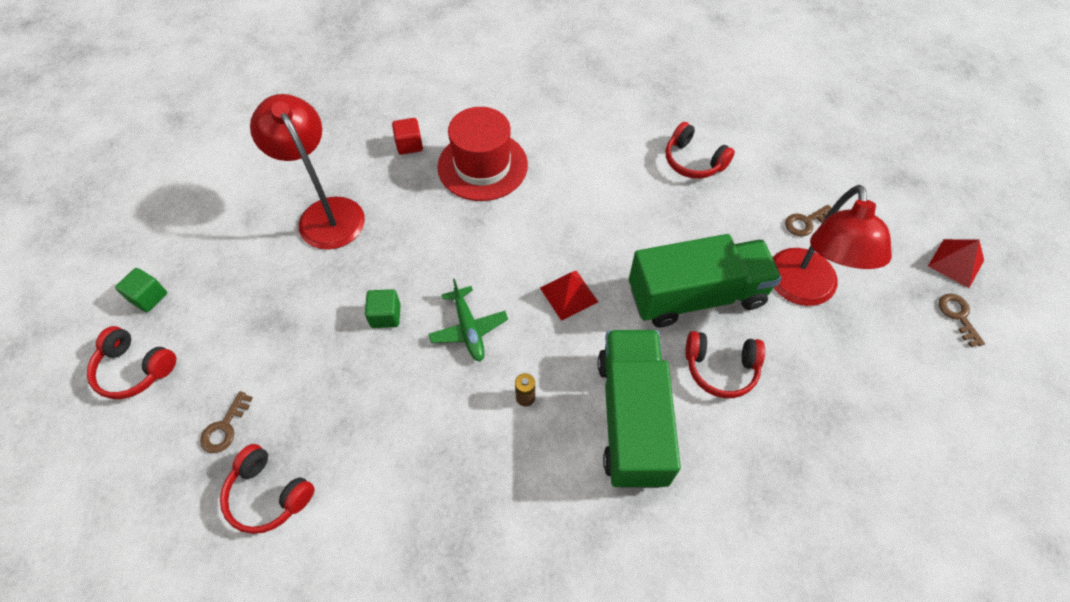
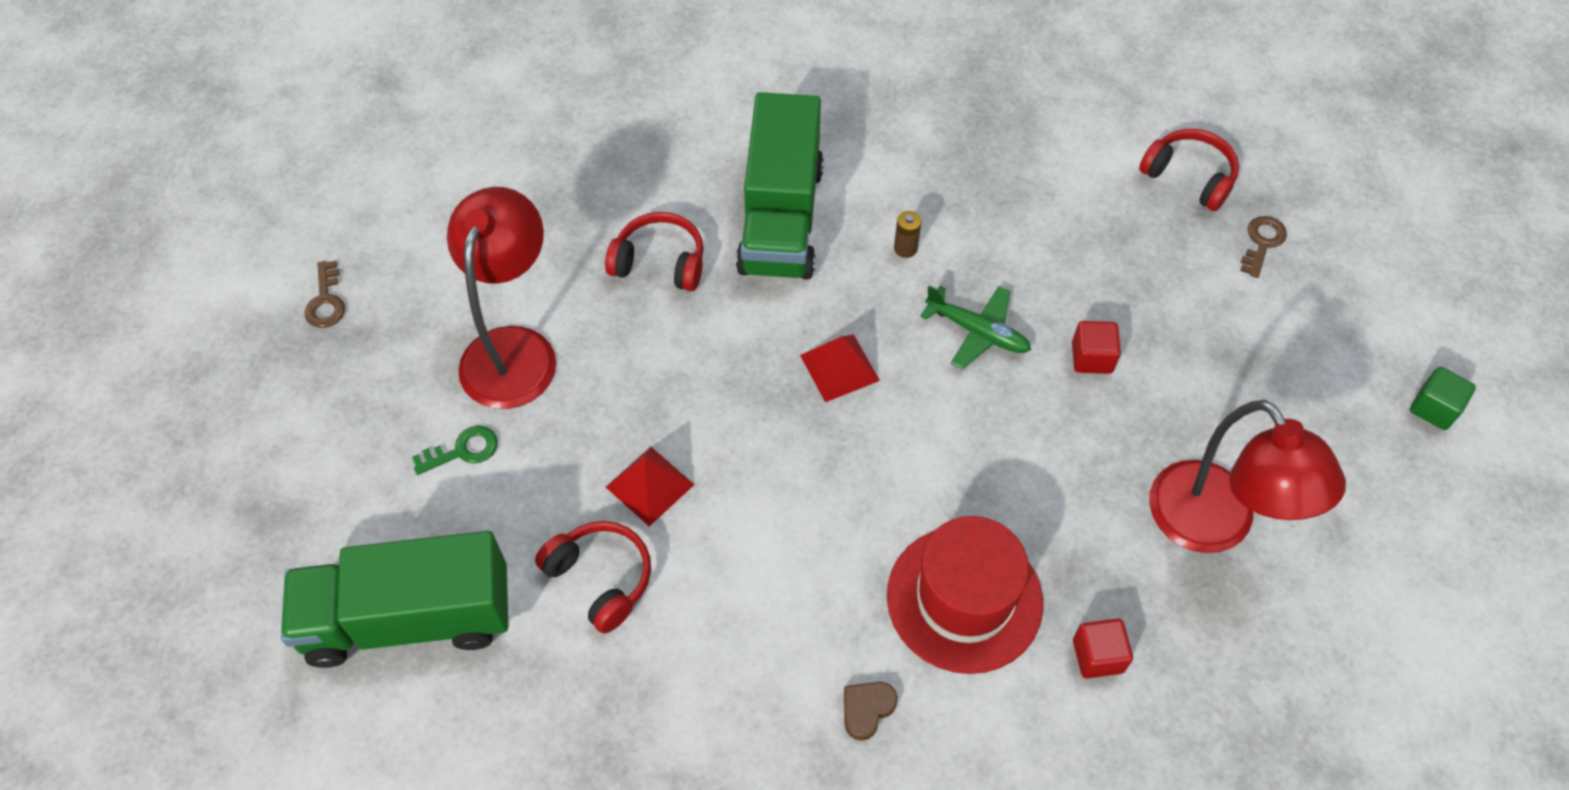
camera: 175 degrees left, 0 degrees up
(135, 369) = (1403, 314): red headphones -> none
(385, 316) = (1092, 358): green cube -> red cube
(468, 329) = (977, 332): green plane -> green plane turned 135 degrees clockwise
(535, 115) = (867, 709): none -> brown heart
(696, 296) = (663, 352): green truck -> green truck (409, 618)
(805, 222) = (463, 450): brown key -> green key
(955, 263) = (280, 371): red pyramid -> red pyramid (650, 485)

